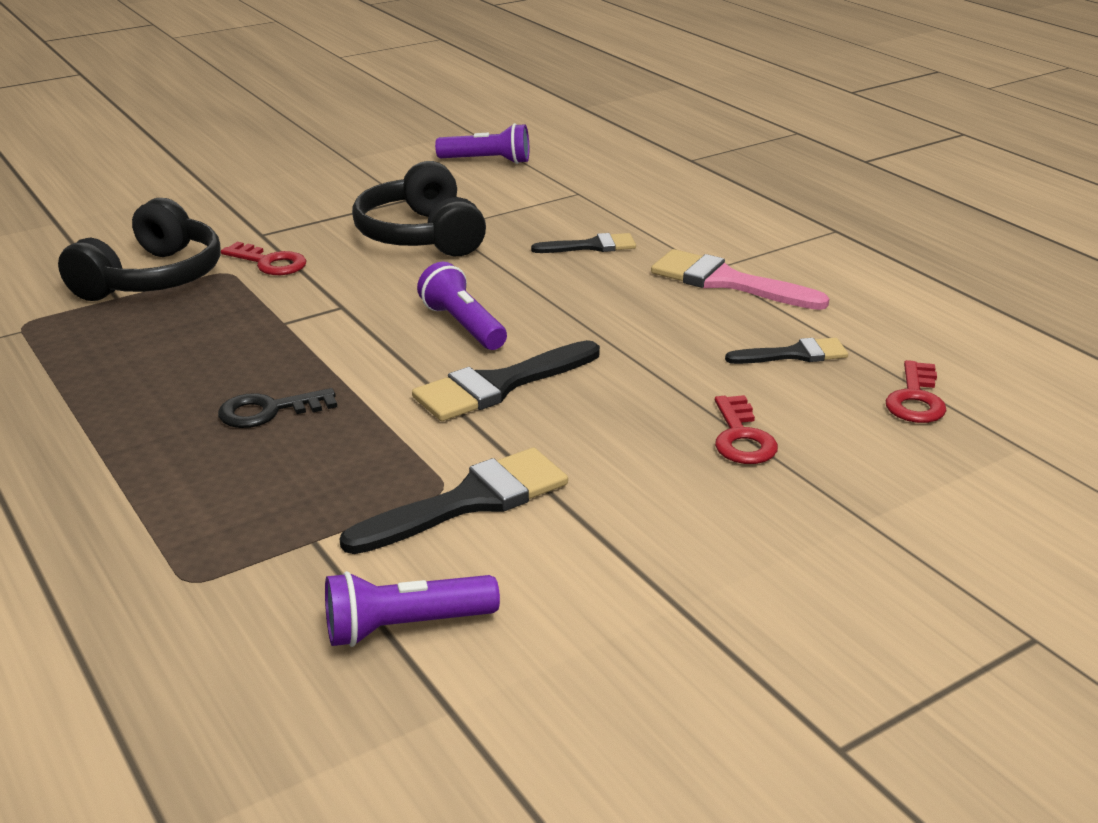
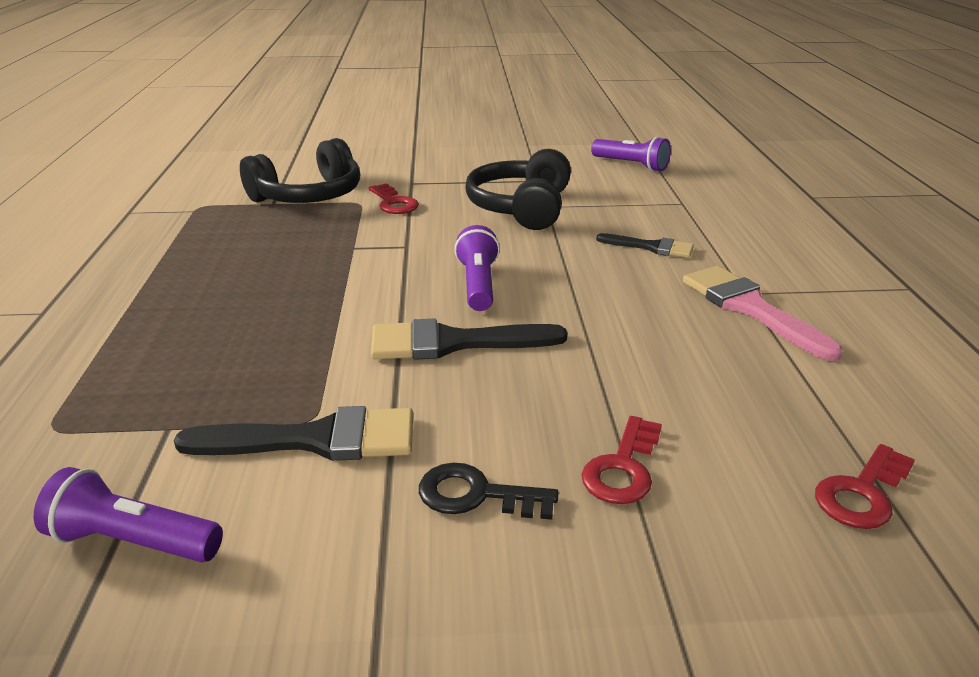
camera: 30 degrees right, 0 degrees up
(269, 411) = (265, 310): black key -> black key (476, 495)
(794, 354) = (758, 398): black brush -> none

